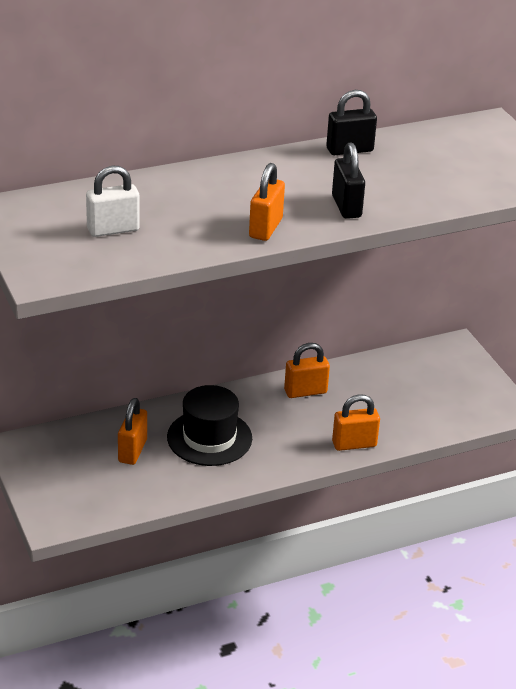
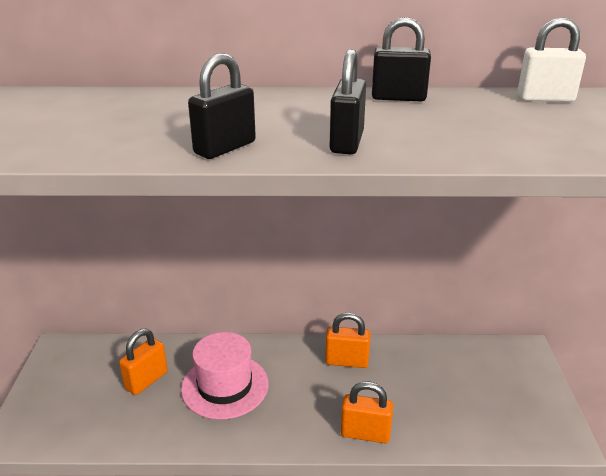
camera: 25 degrees right, 5 degrees down
(113, 229) = (58, 125): white padlock -> white padlock (545, 98)
(209, 438) = (225, 386): black hat -> pink hat
(265, 228) = (225, 148): orange padlock -> black padlock

